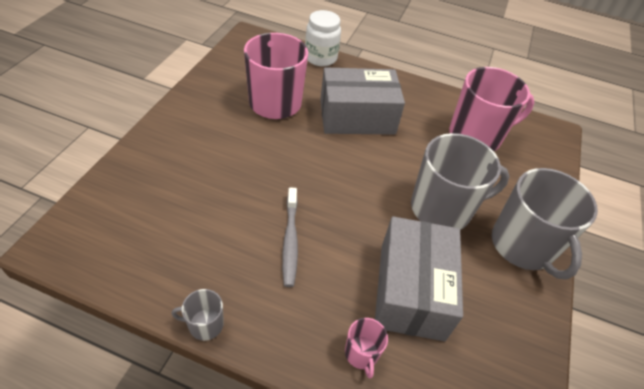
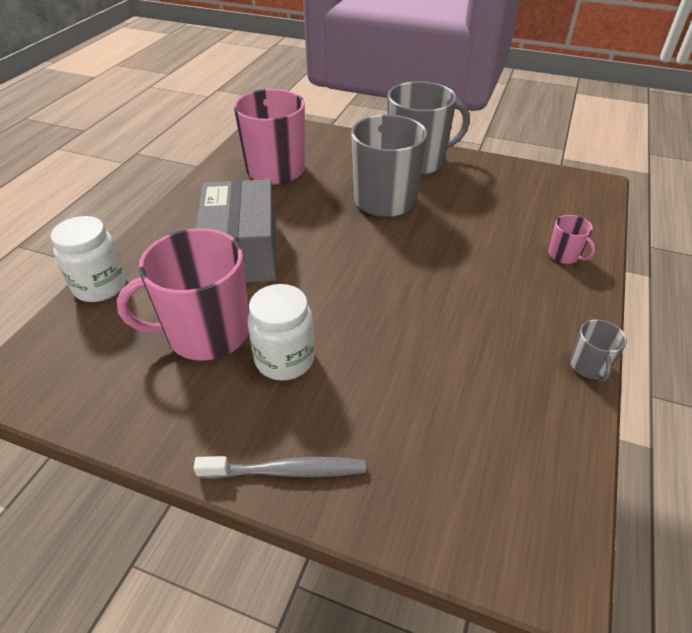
camera: 85 degrees left, 5 degrees down
(246, 136) = (284, 359): none -> white jar
(290, 241) = (457, 305): grey toothbrush -> grey toothbrush (286, 471)
(361, 354) = (564, 255): pink mug -> pink mug turned 60 degrees clockwise
(411, 290) = (488, 224): grey box -> none

